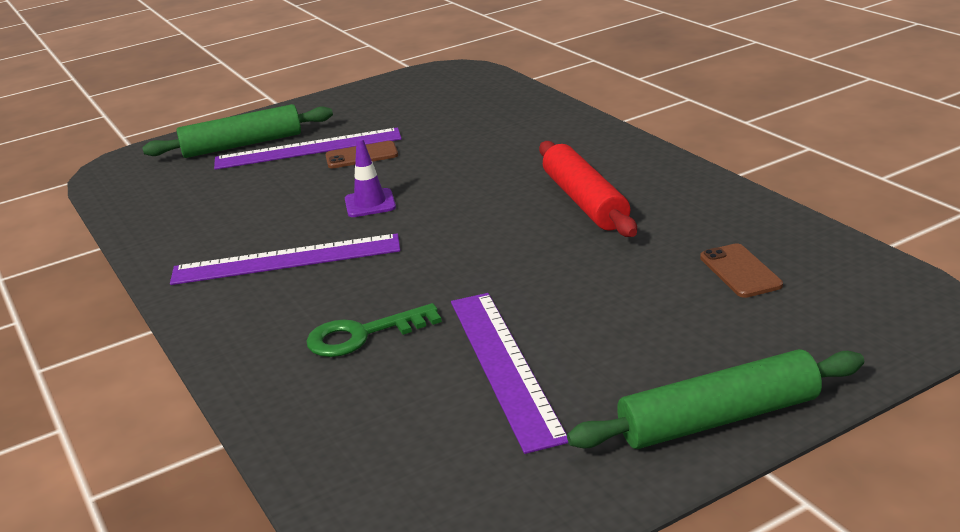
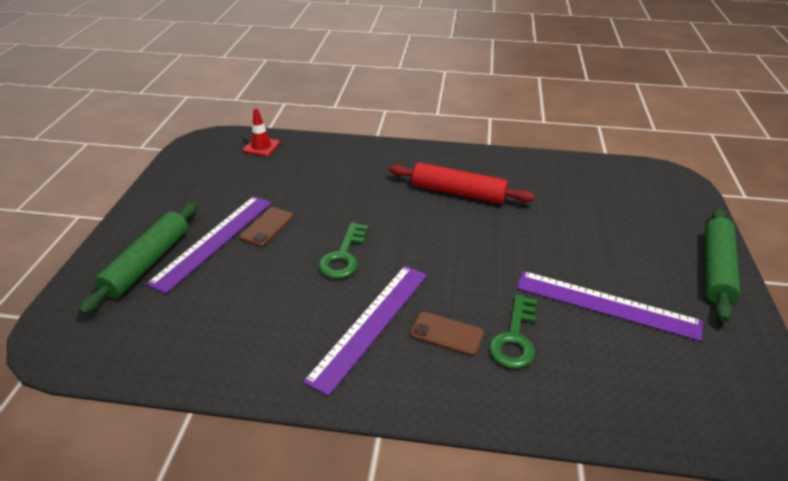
camera: 55 degrees left, 10 degrees up
(370, 203) = (343, 256): purple traffic cone -> green key
(486, 91) = (261, 147): none -> red traffic cone
(740, 271) = (590, 195): brown phone -> brown phone (446, 334)

